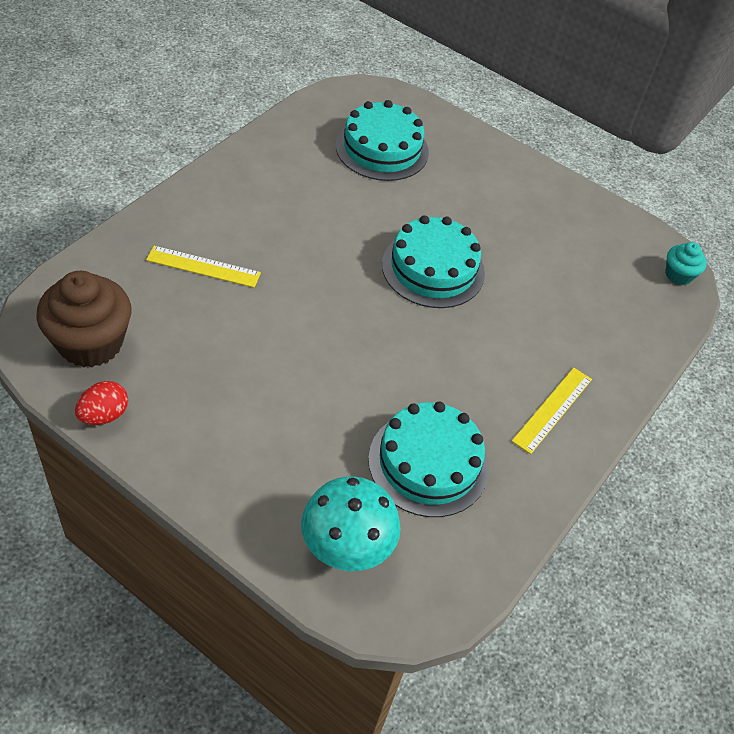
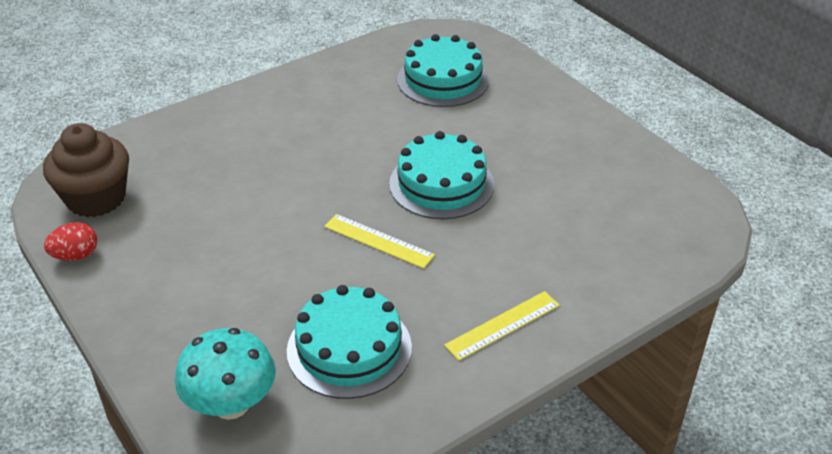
camera: 25 degrees right, 10 degrees down
(203, 266) = (225, 153): yellow ruler -> yellow ruler (378, 241)
(678, 275) = (707, 226): turquoise cupcake -> none

